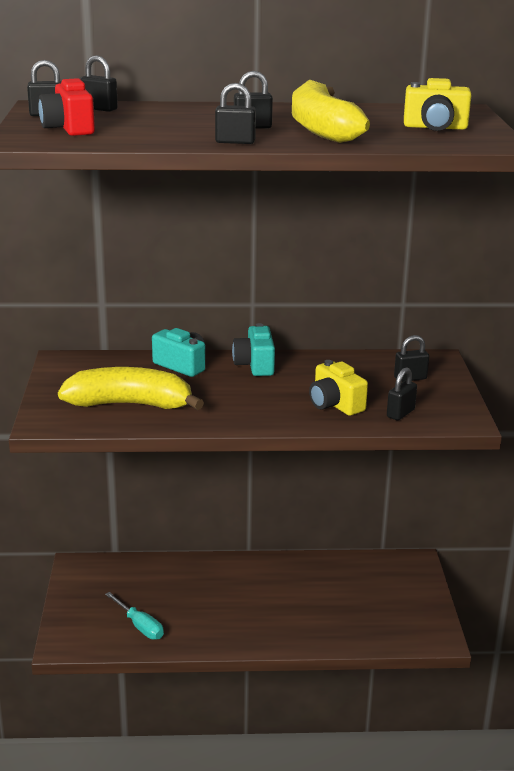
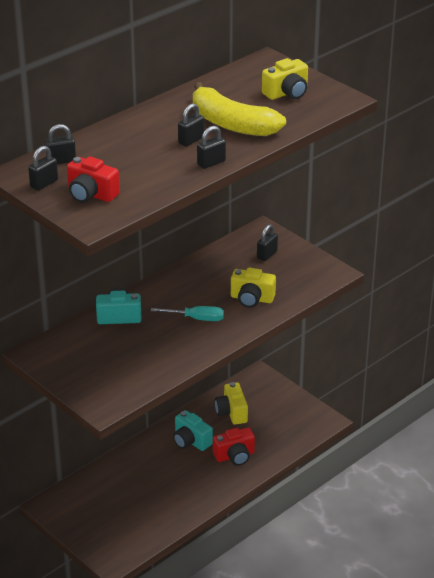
camera: 40 degrees left, 10 degrees up
(130, 404) = (134, 364): yellow banana -> none
(140, 626) = (145, 519): turquoise screwdriver -> turquoise screwdriver (196, 318)
(255, 365) = (163, 292): turquoise camera -> turquoise camera (191, 441)
(299, 619) = (235, 456): none -> red camera
(346, 579) = (232, 412): none -> yellow camera
(400, 413) = (295, 286): black padlock -> none

